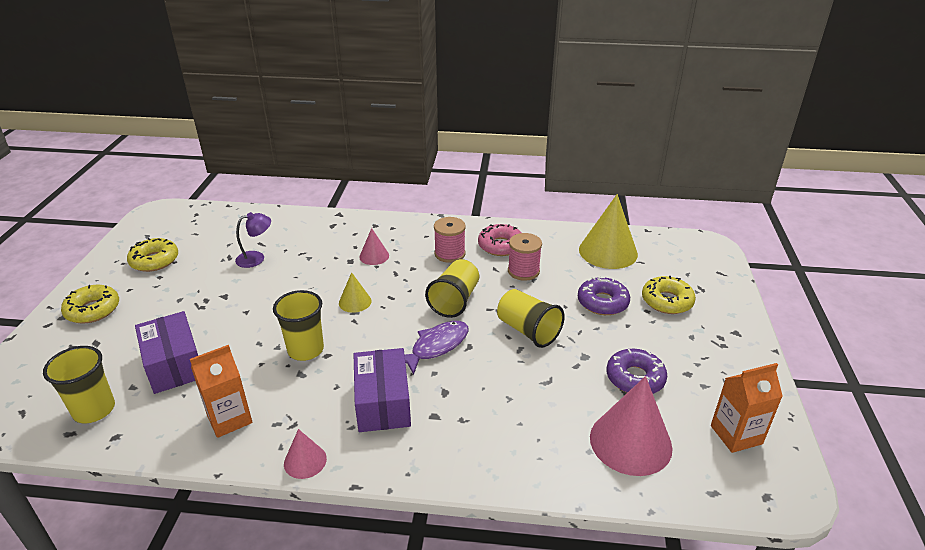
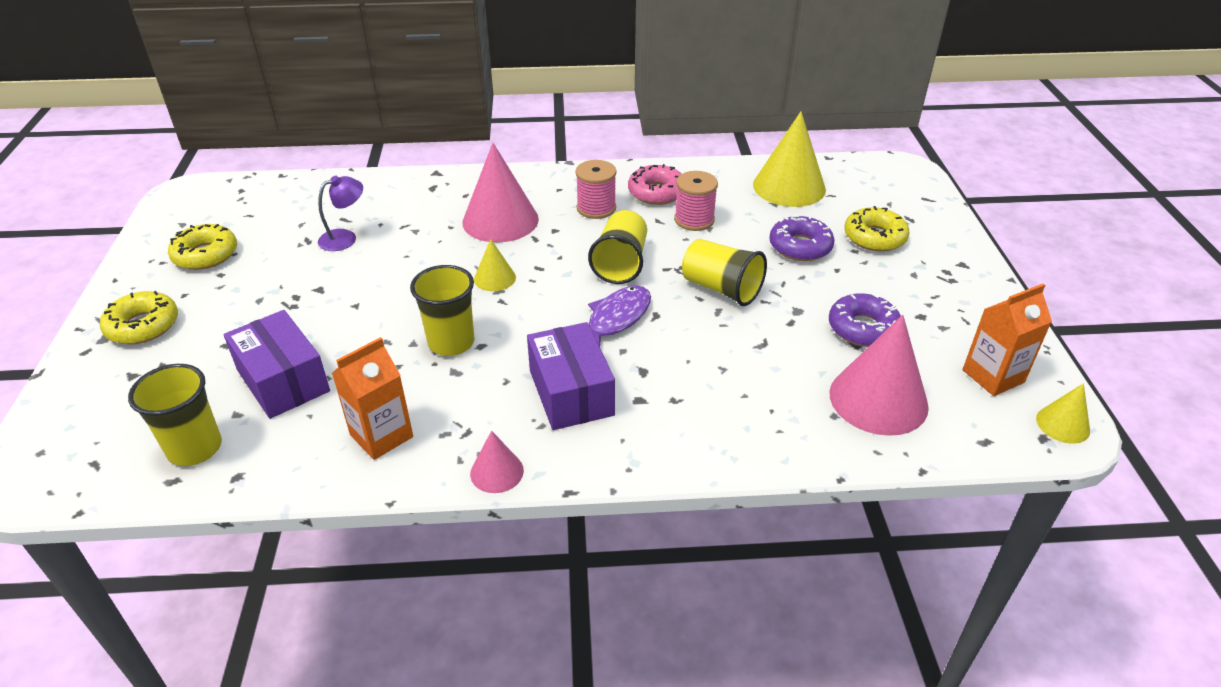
camera: 10 degrees left, 5 degrees up
(374, 256) = (500, 220): pink cone -> pink cone, size x1.97
(787, 487) = (1062, 424): none -> yellow cone

